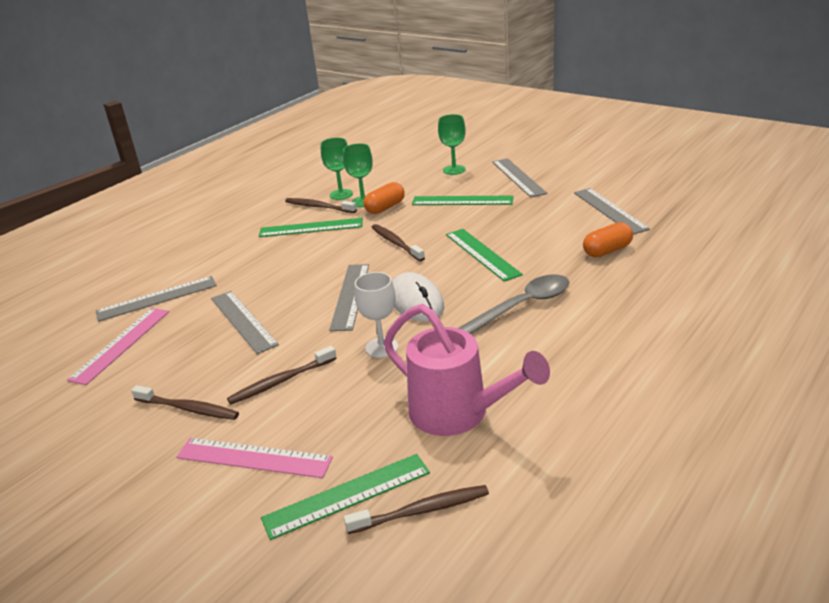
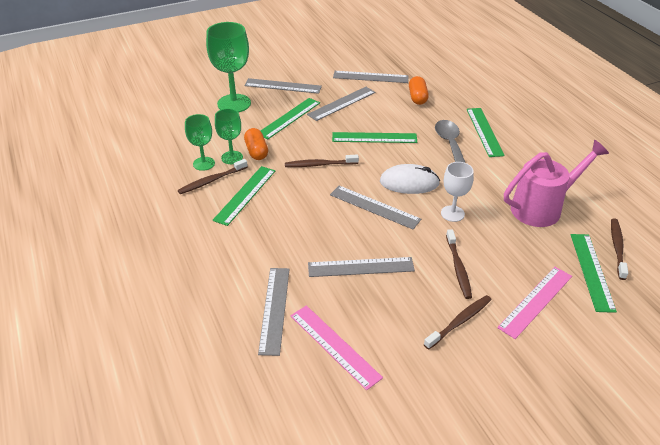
camera: 65 degrees left, 10 degrees up
(454, 170) = (234, 103): green goblet -> green goblet, size x1.73
(528, 215) = (341, 103): none -> grey ruler
(591, 319) = (484, 131): none -> green ruler

